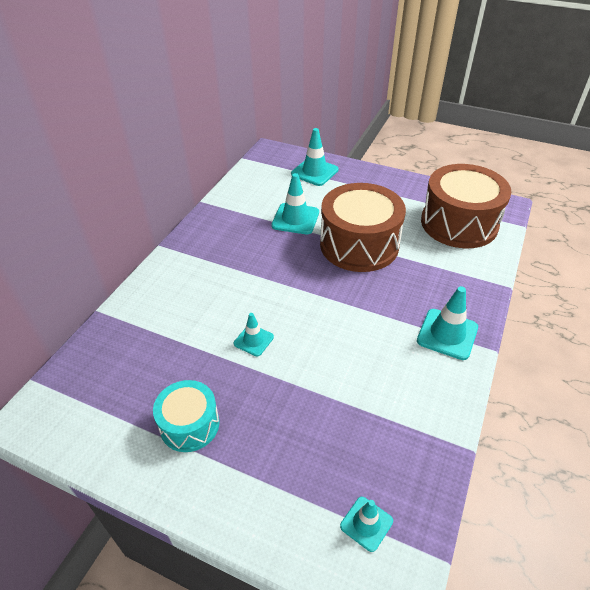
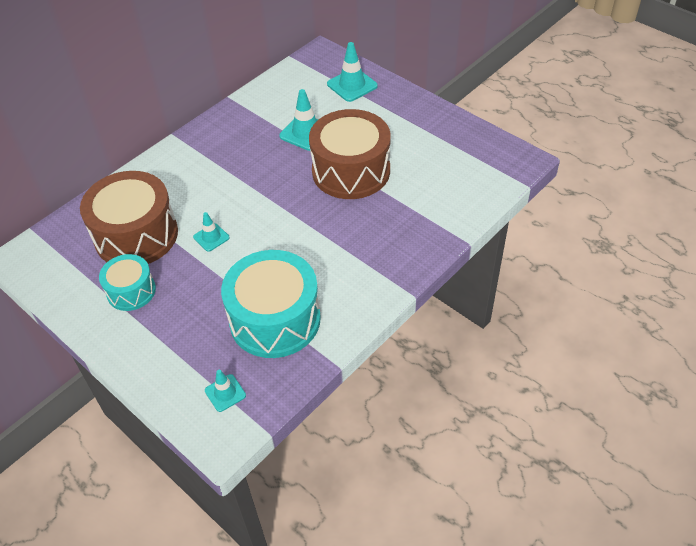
camera: 20 degrees right, 5 degrees up
(372, 414) = (275, 319): none -> turquoise drum
(447, 334) = (379, 271): turquoise traffic cone -> none
(459, 223) = (462, 169): brown drum -> brown drum (136, 235)

